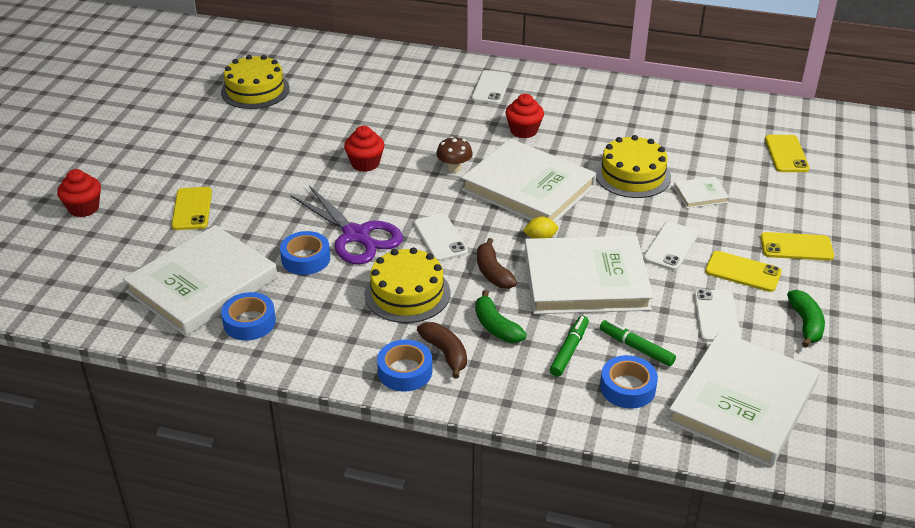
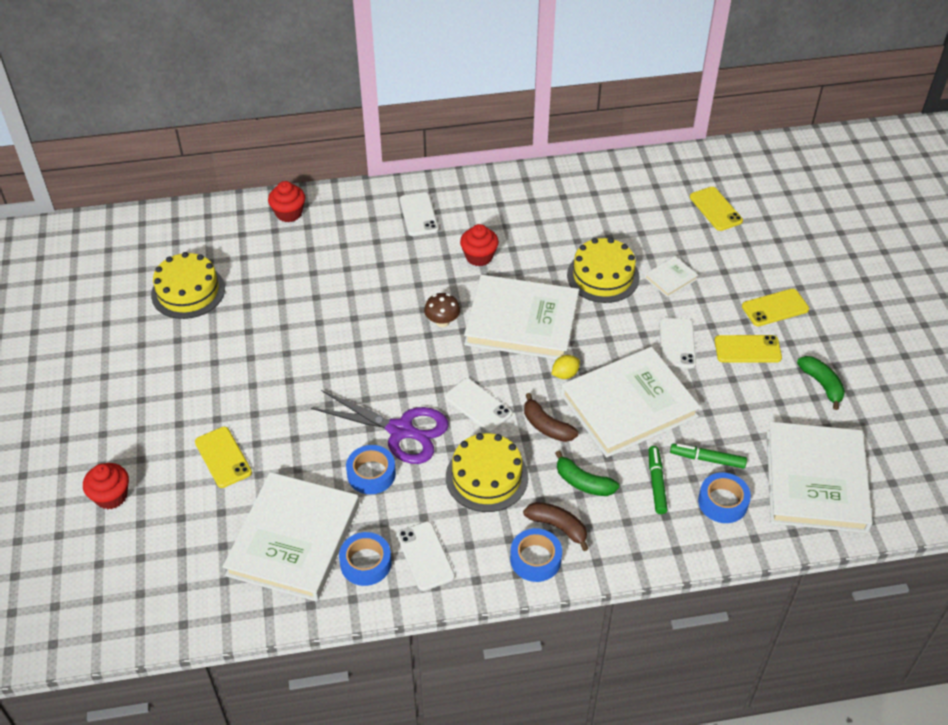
camera: 25 degrees left, 10 degrees up
(365, 163) = (356, 345): red cupcake -> red cupcake (289, 213)
(716, 316) = (751, 403): white phone -> white phone (425, 556)

